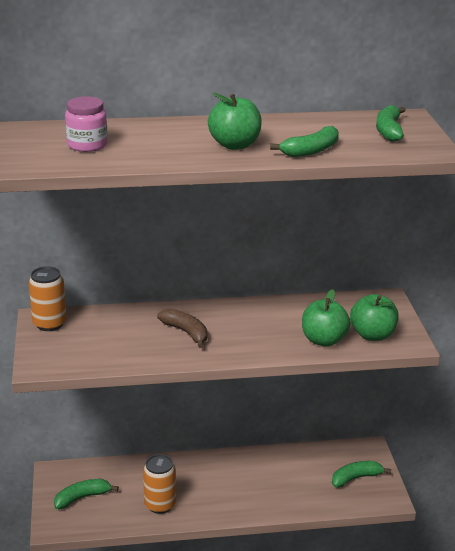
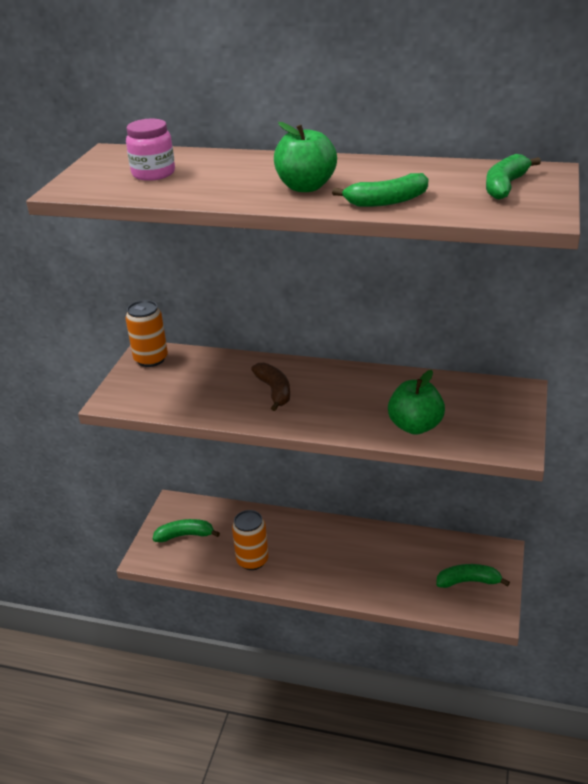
camera: 25 degrees right, 5 degrees up
(372, 335) = (475, 430): green apple -> none

